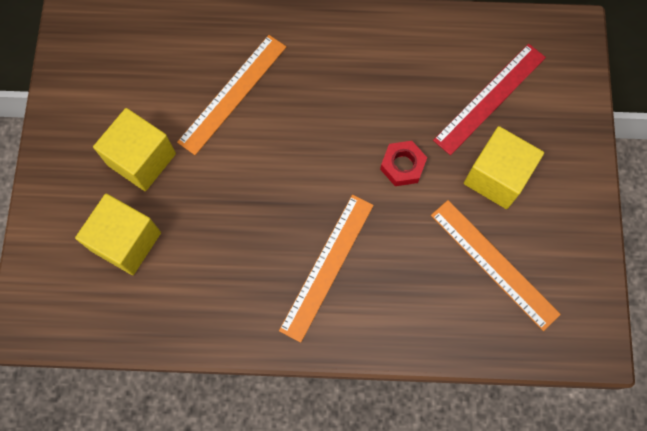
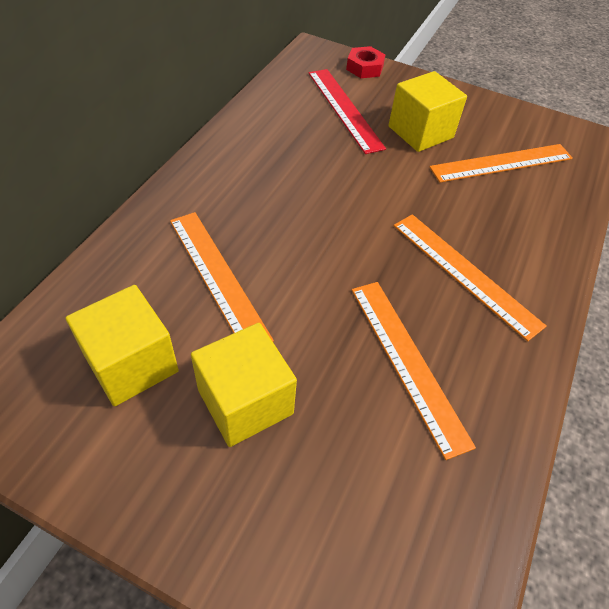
camera: 70 degrees left, 20 degrees down
(126, 241) = (354, 464): yellow cube -> yellow cube (131, 364)
(218, 249) = (407, 362): none -> orange ruler
(402, 166) = (380, 181): red nut -> red nut (364, 68)

